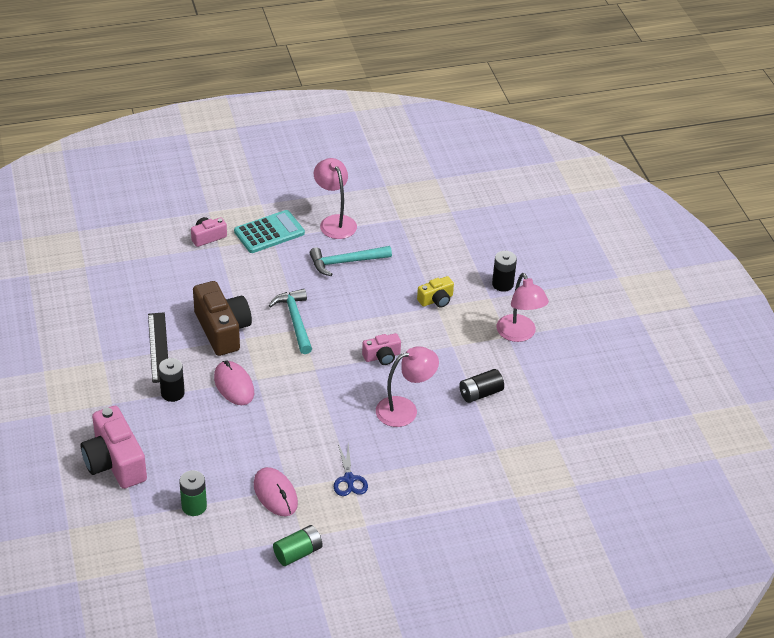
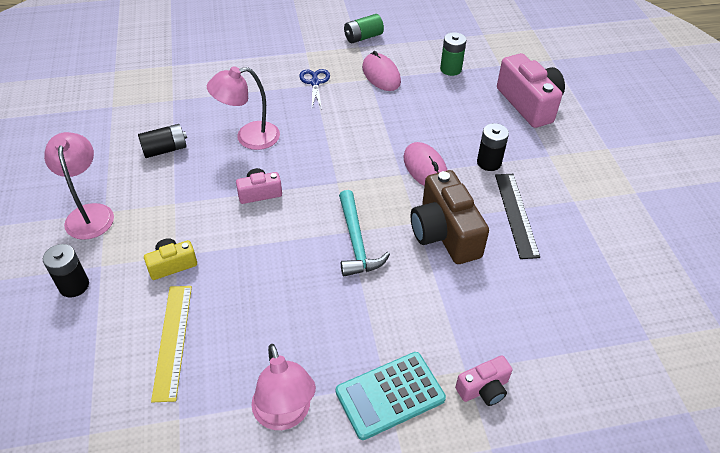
camera: 175 degrees left, 5 degrees up
(346, 262) = (280, 331): turquoise hammer -> none
(418, 255) = (173, 340): none -> yellow ruler

